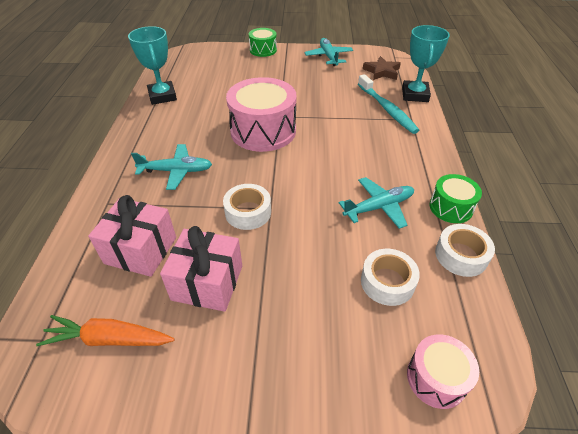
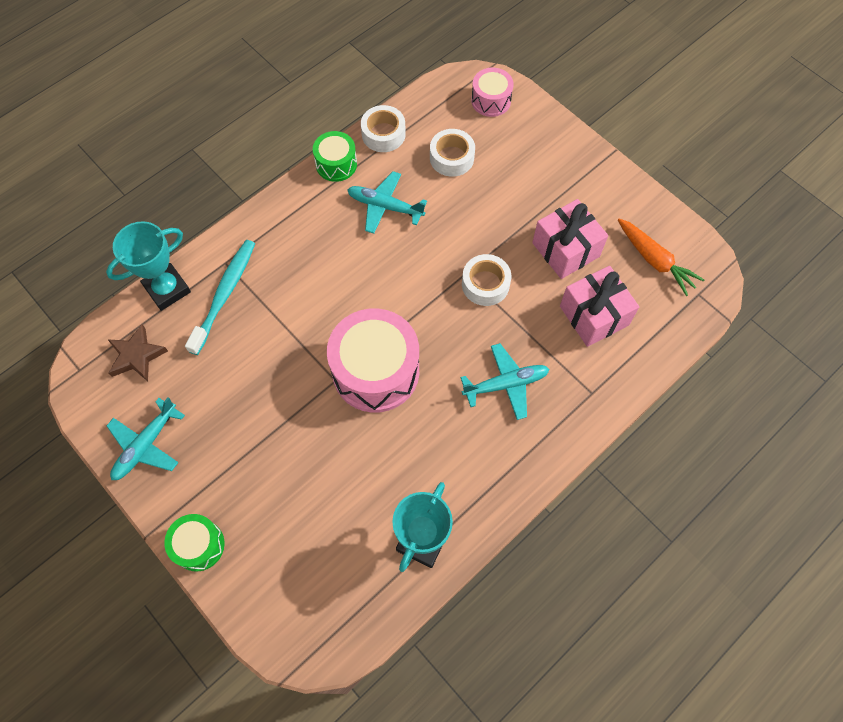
camera: 135 degrees left, 20 degrees up
(176, 171) = (505, 384): turquoise plane -> turquoise plane turned 120 degrees clockwise

